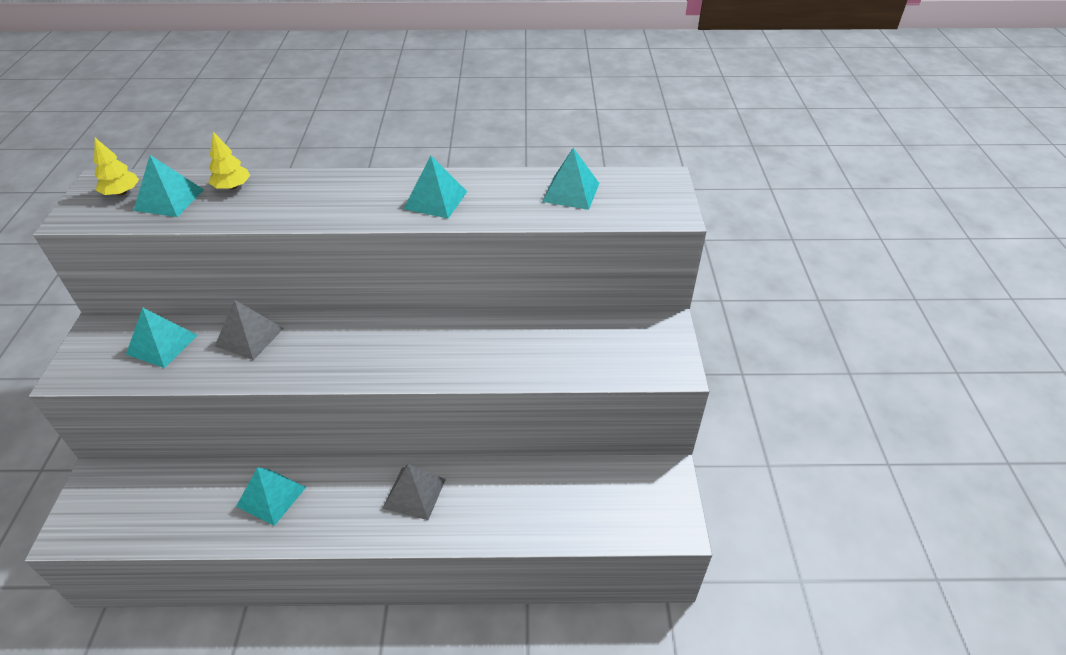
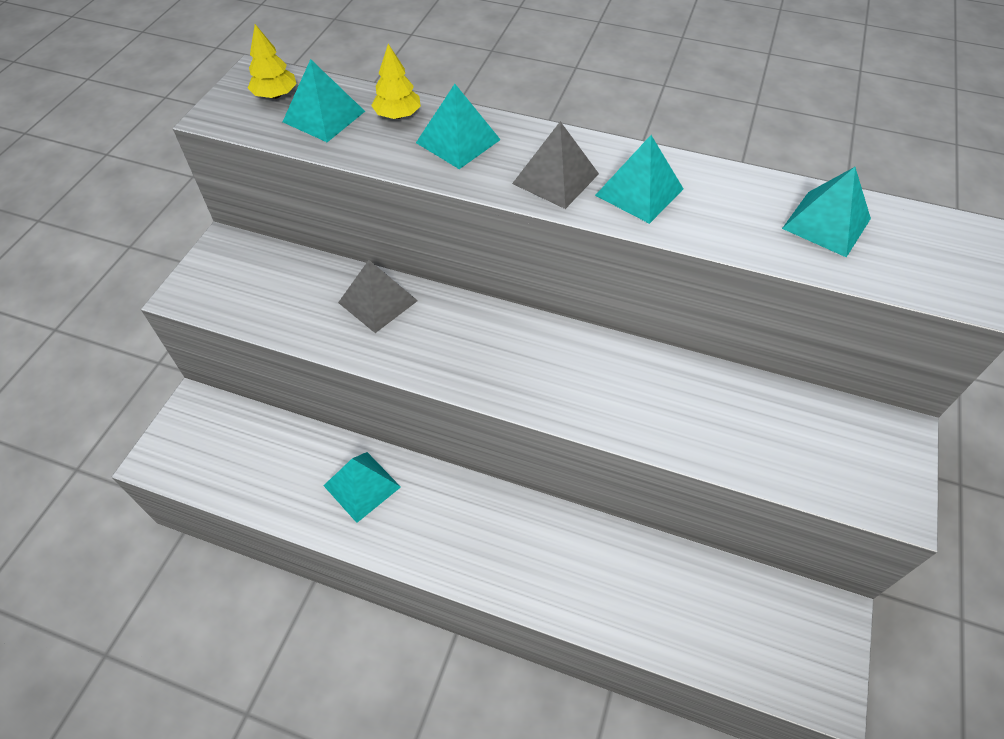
camera: 20 degrees right, 10 degrees up
(162, 344) = (284, 285): turquoise pyramid -> turquoise pyramid (458, 141)
(414, 493) = (516, 535): grey pyramid -> grey pyramid (555, 178)

